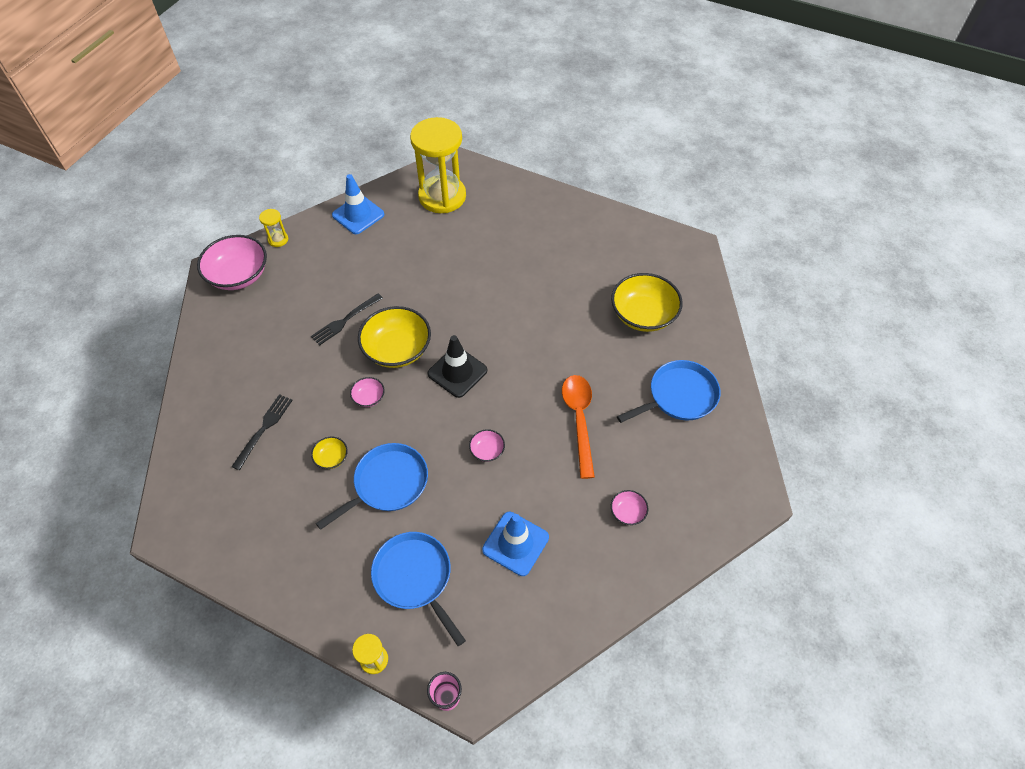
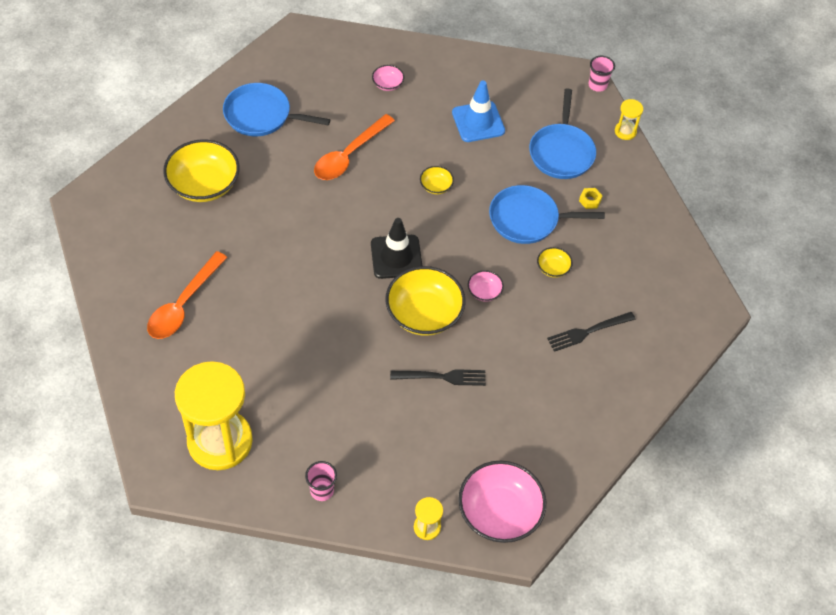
camera: 140 degrees left, 0 degrees up
(349, 547) = (590, 200): none -> yellow nut
(358, 215) = (322, 490): blue traffic cone -> pink cup
(487, 450) = (436, 186): pink bowl -> yellow bowl
(553, 241) = (183, 304): none -> orange spoon

